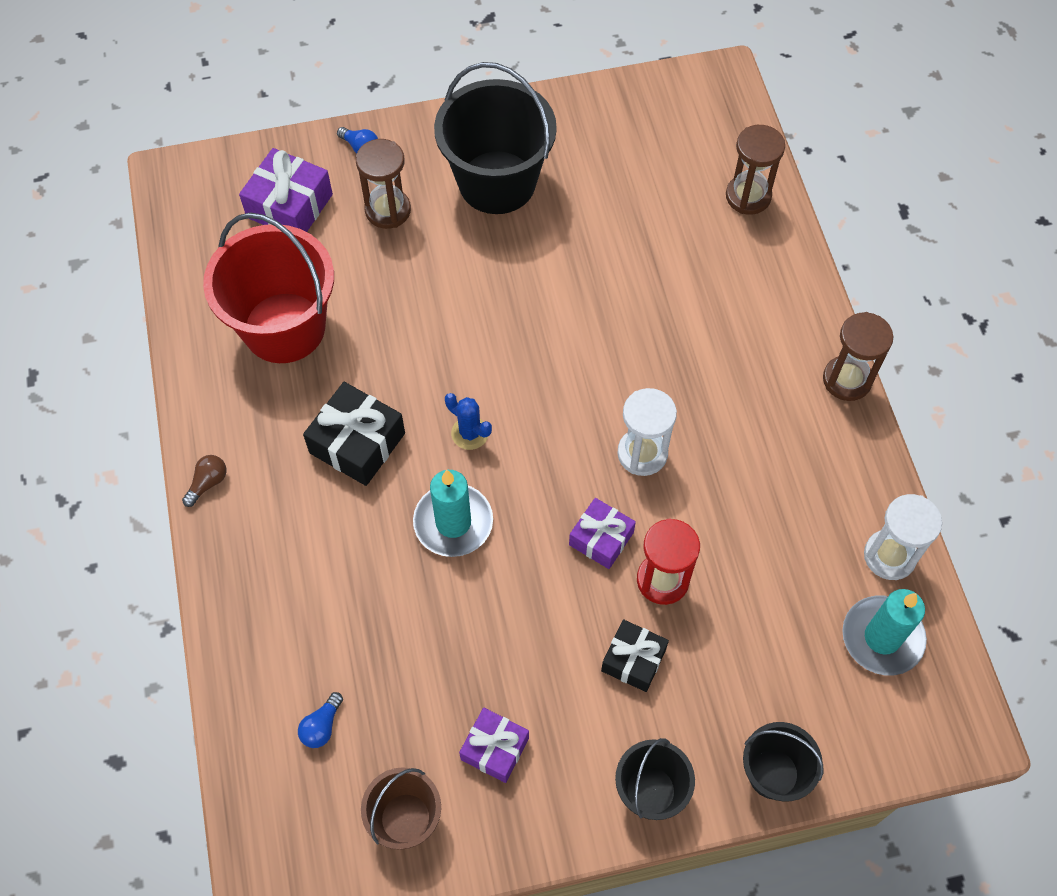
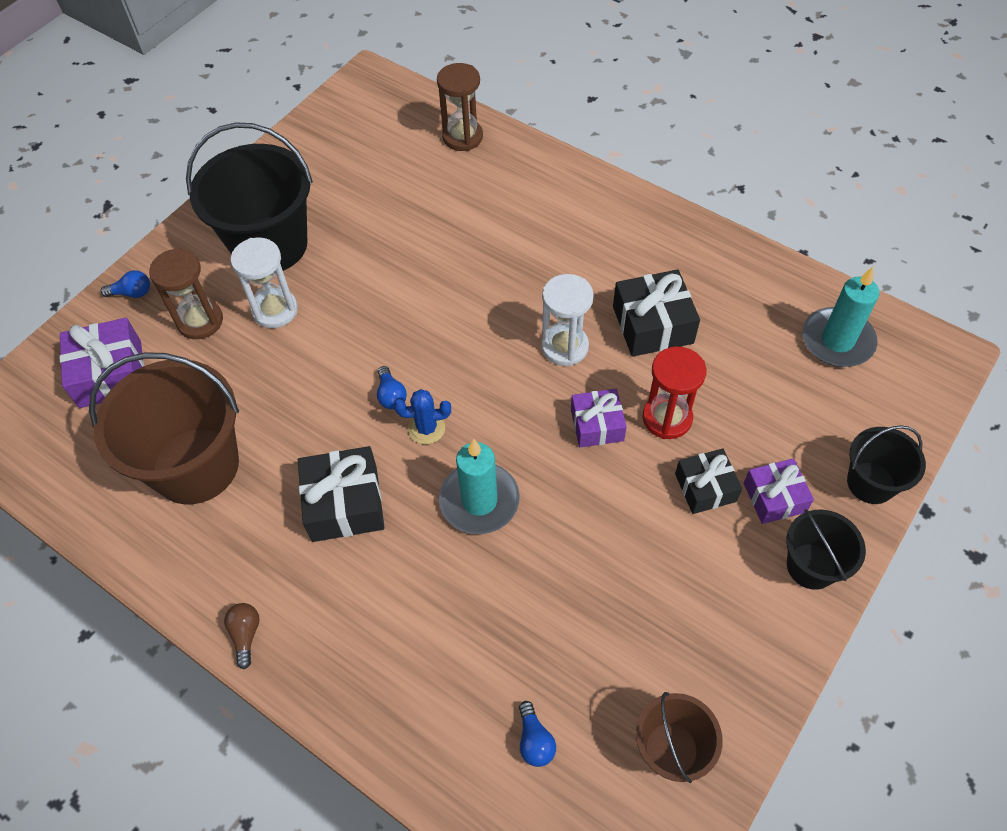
camera: 40 degrees left, 5 degrees down
(284, 328) = (196, 465): red bucket -> brown bucket
(469, 384) = (391, 395): none -> blue light bulb
(494, 749) = (679, 635): purple gift -> purple gift (774, 497)
(735, 493) = (652, 325): none -> black gift
(847, 380) = (645, 203): brown hourglass -> none
(889, 556) = (787, 288): white hourglass -> white hourglass (275, 310)

